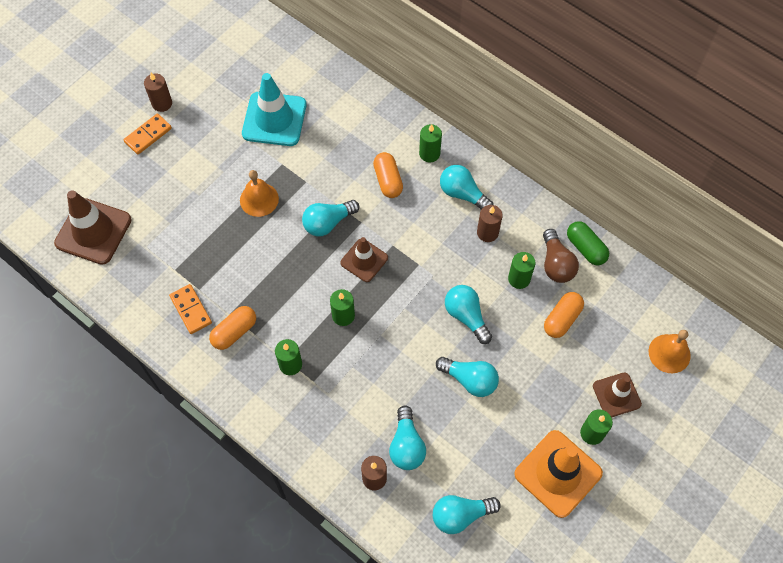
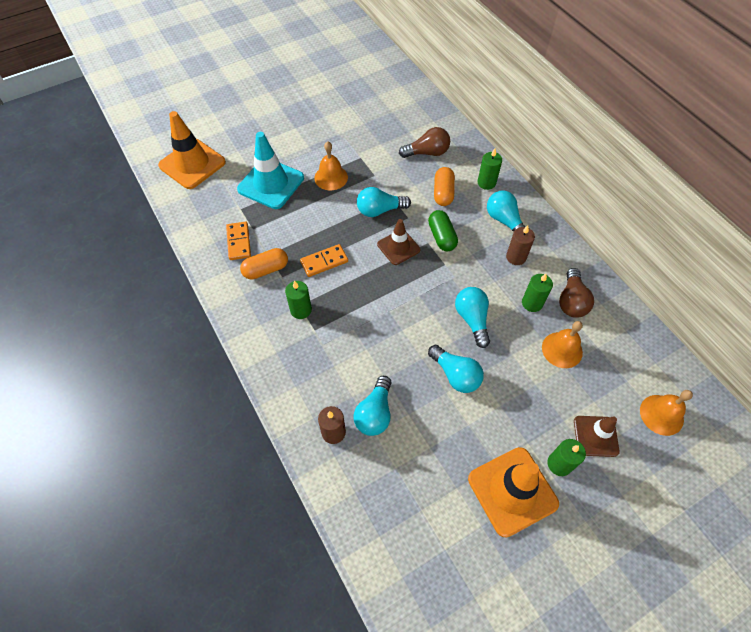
camera: 20 degrees right, 5 degrees down
(93, 231) = (192, 164): brown traffic cone -> orange traffic cone
(148, 135) = (266, 110): orange domino -> orange domino (324, 261)
(162, 103) = (286, 93): brown candle -> none
(274, 119) = (368, 125): turquoise traffic cone -> turquoise traffic cone (271, 184)
(343, 315) = (362, 285): green candle -> none
(353, 135) = (427, 153): none -> brown light bulb
(460, 515) = (401, 497): turquoise light bulb -> none
(562, 319) = (562, 349): orange capsule -> orange bell
(585, 248) = (604, 296): green capsule -> green capsule (441, 237)

